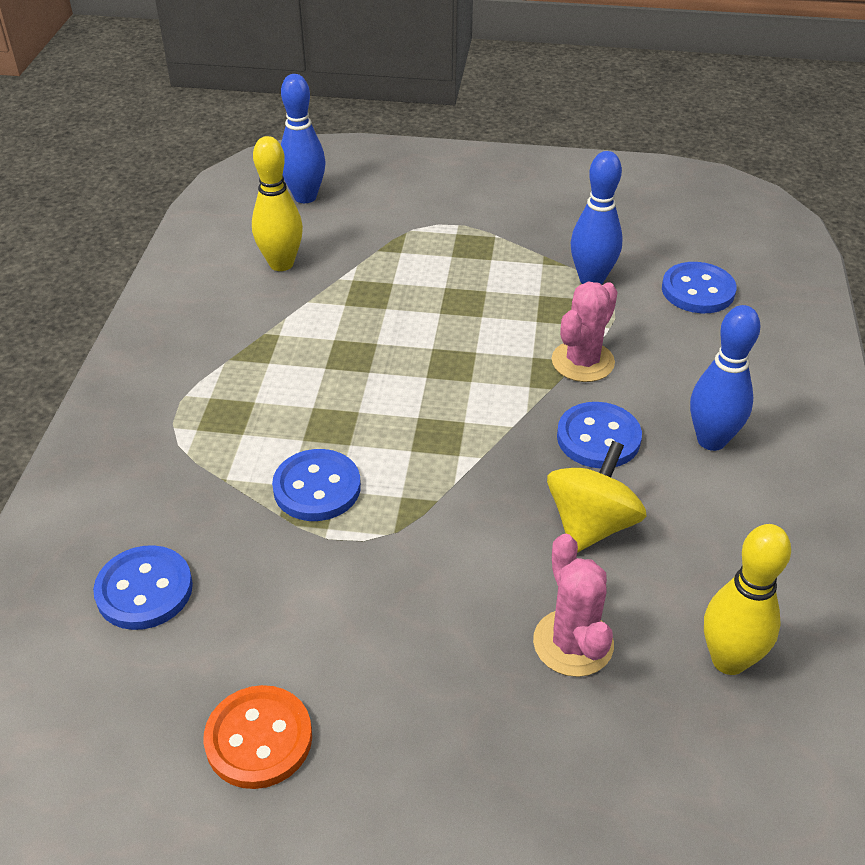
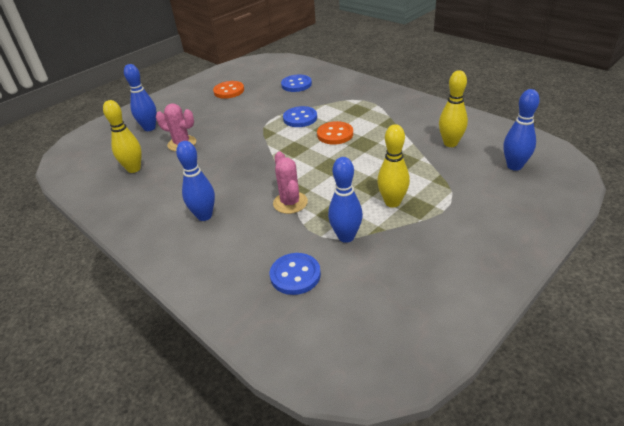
camera: 130 degrees right, 5 degrees down
(346, 403) = (335, 134): none -> orange button
(484, 268) = (392, 202): none -> yellow bowling pin
(576, 787) = (149, 128): none -> blue bowling pin
(591, 524) = (212, 165): yellow spinning top -> none
(598, 438) = (245, 186): blue button -> none

